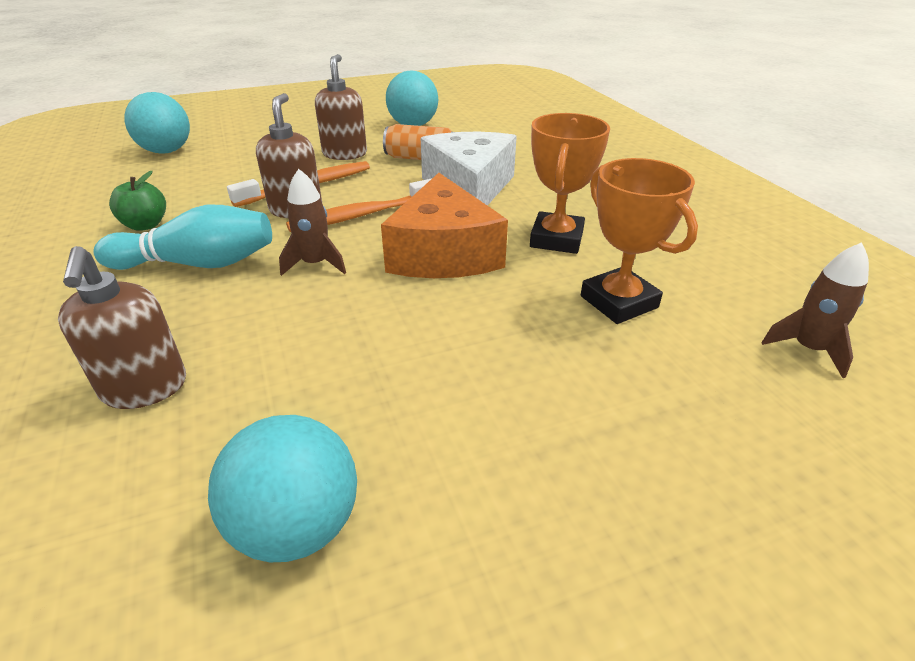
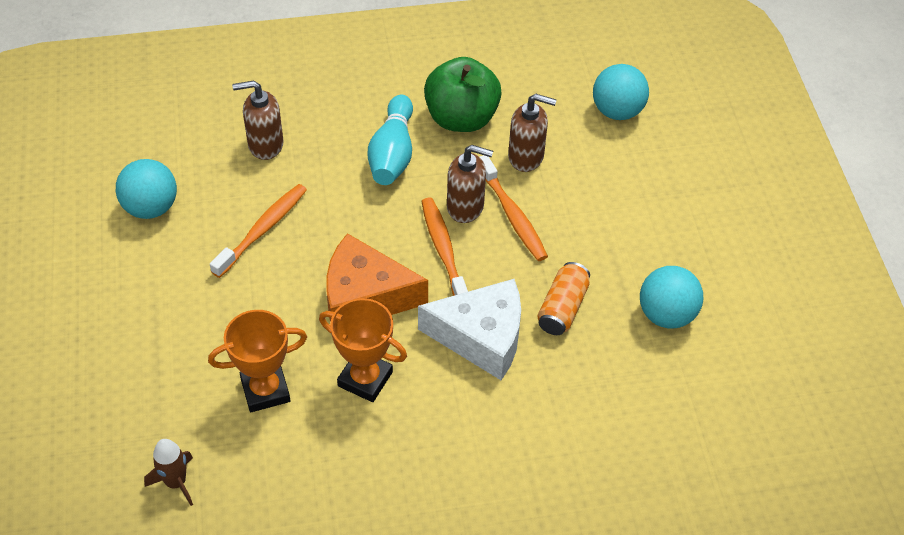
camera: 100 degrees right, 15 degrees up
(145, 225) = (461, 118): green apple -> green apple, size x1.97
(315, 264) = (372, 218): brown rocket -> none
(345, 154) = (586, 246): brown soap dispenser -> brown soap dispenser (526, 157)
(345, 354) = (263, 230): none -> orange toothbrush

